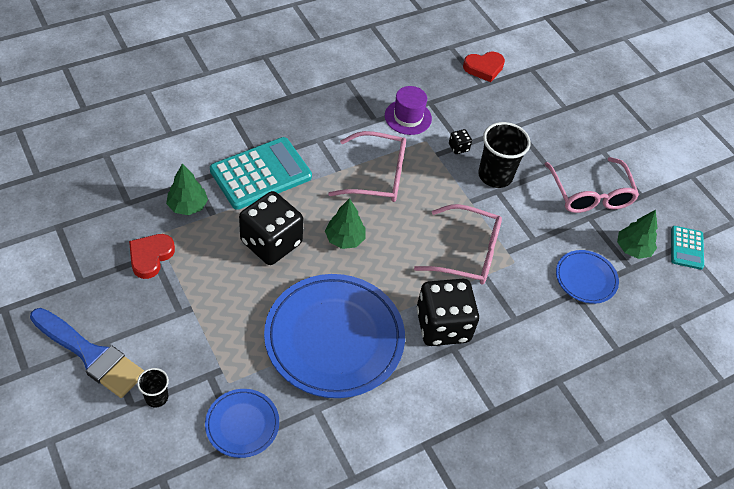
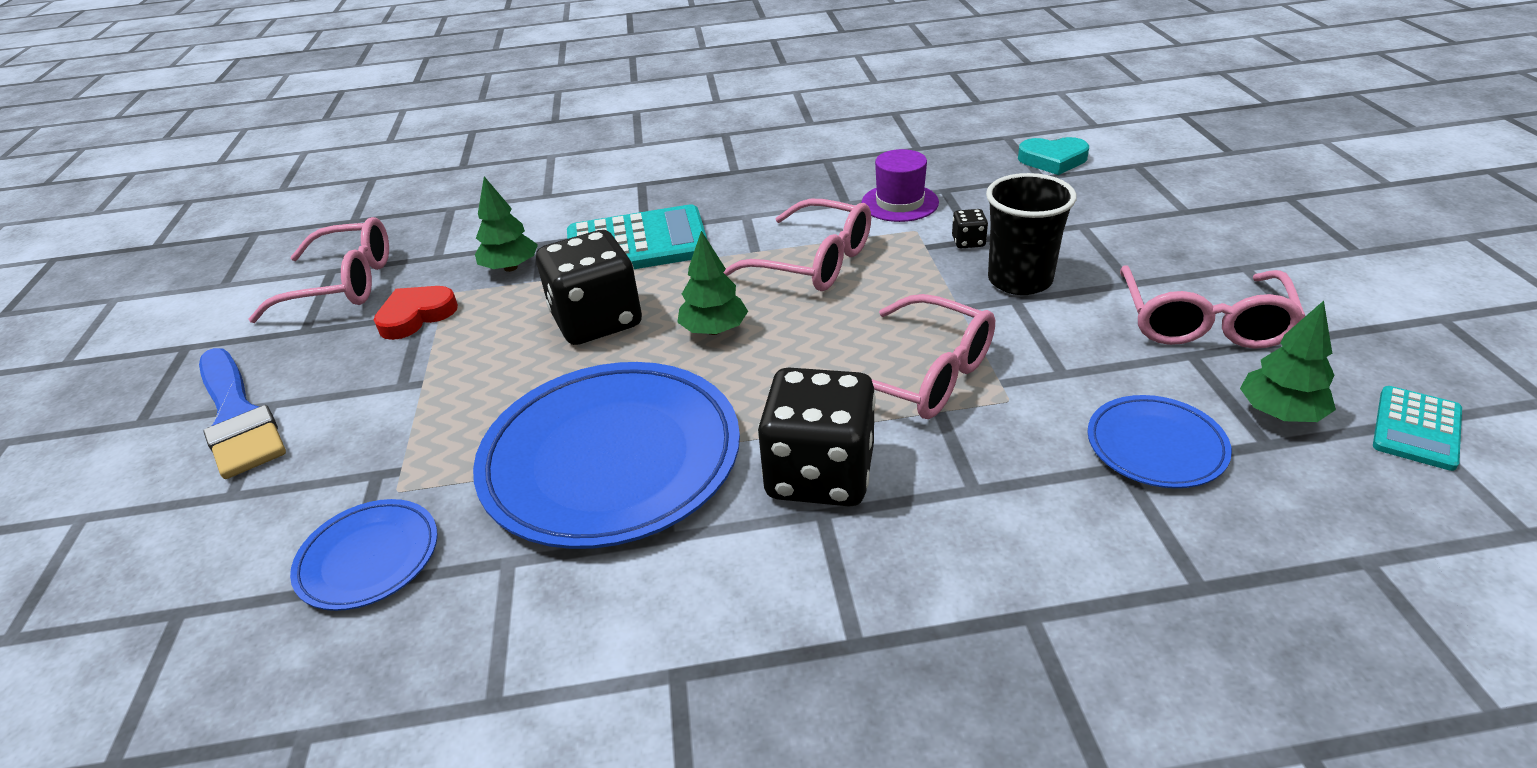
camera: 30 degrees right, 15 degrees down
(77, 237) = (343, 284): none -> pink glasses
(156, 397) = (275, 489): black cup -> none
(484, 68) = (1053, 160): red heart -> turquoise heart

